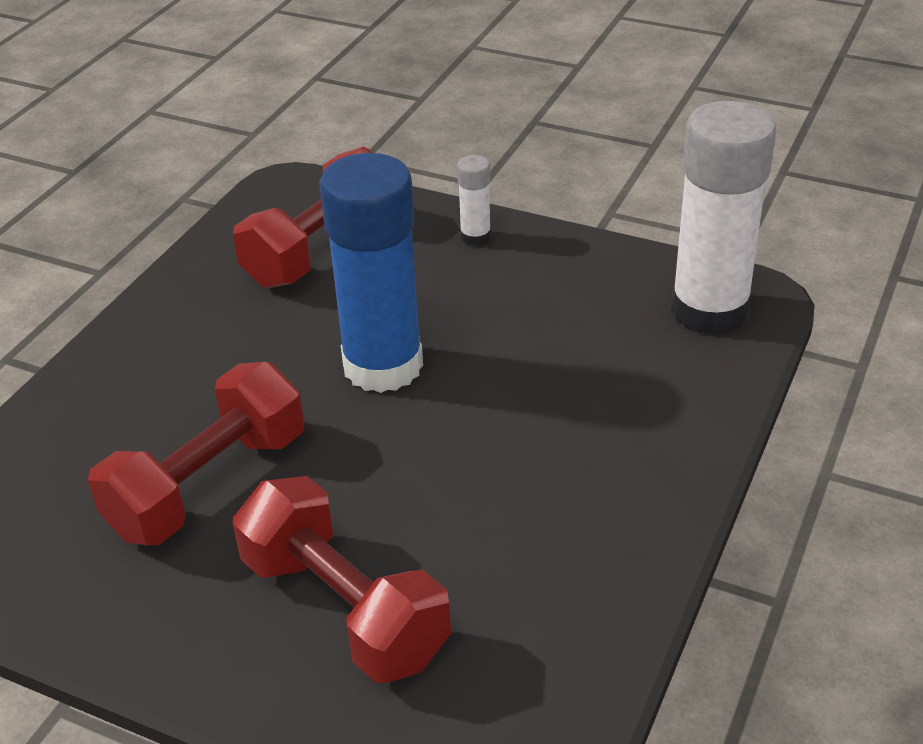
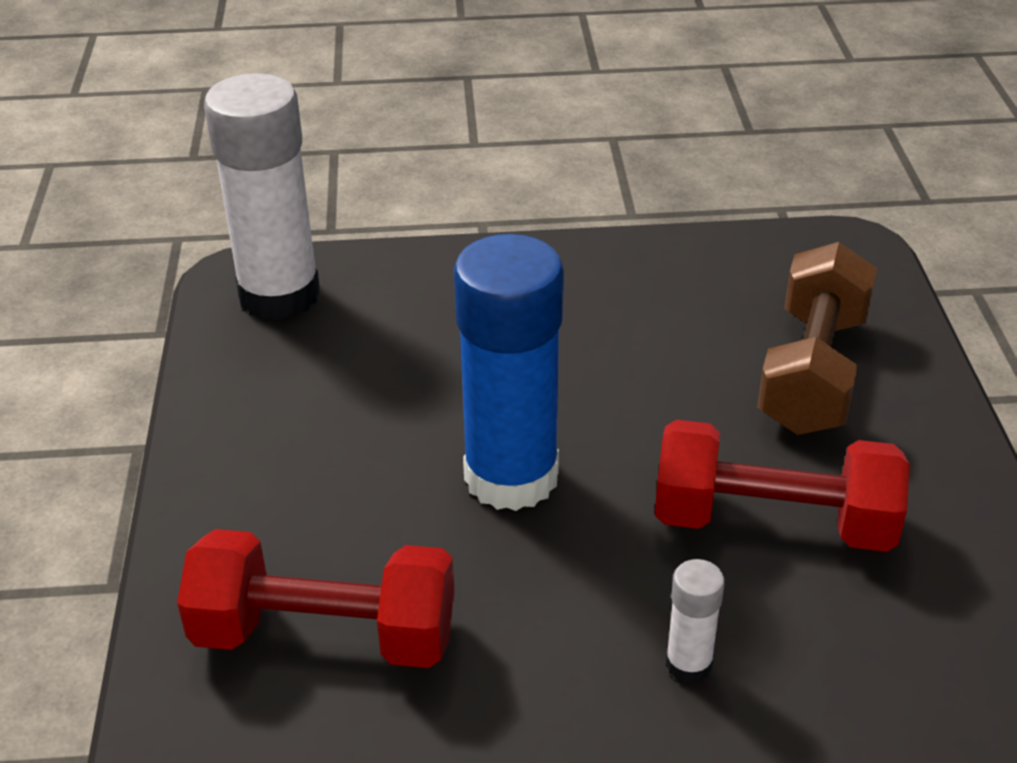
camera: 120 degrees left, 0 degrees up
(344, 609) = (812, 372): red dumbbell -> brown dumbbell
(475, 236) = (225, 499): white glue stick -> white glue stick (688, 664)

